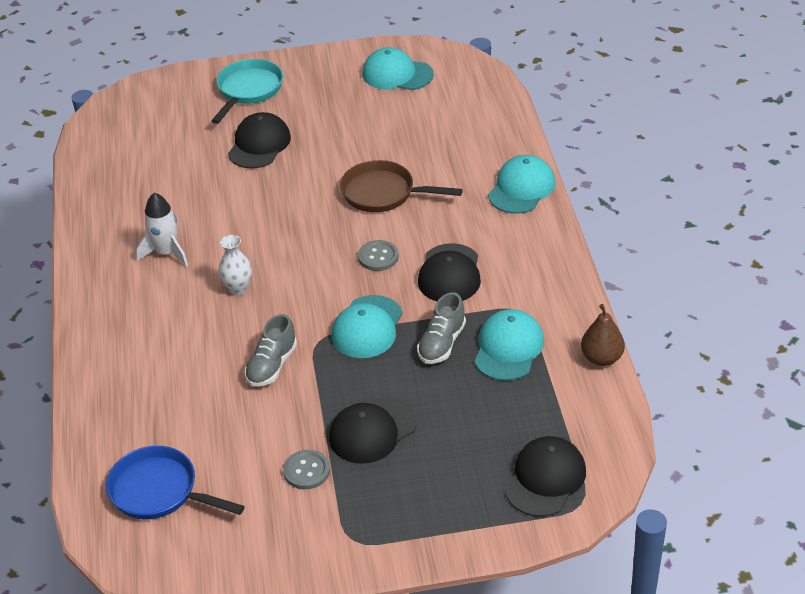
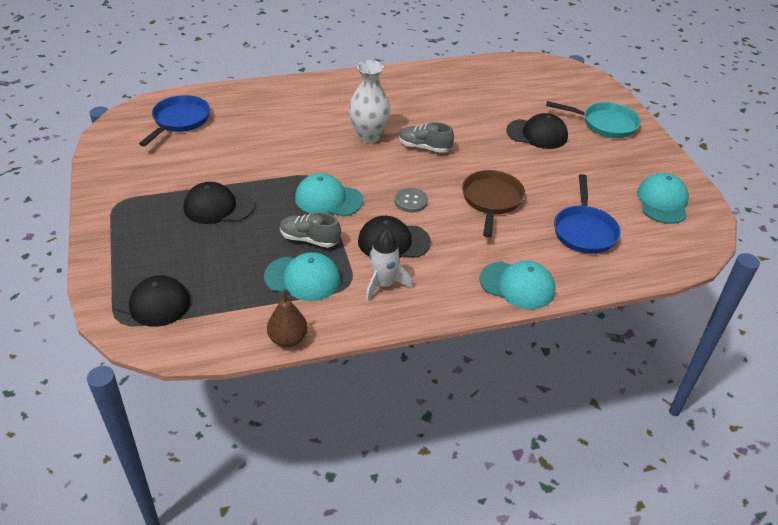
camera: 80 degrees right, 0 degrees up
(166, 253) = (404, 104): white rocket -> white rocket (383, 284)
(238, 289) = (369, 136): white vase -> white vase, size x1.66
(272, 365) = (289, 157): grey shoe -> grey shoe (424, 147)
(306, 471) = (185, 178): grey button -> none
(372, 430) = (218, 207): black cap -> black cap turned 45 degrees counterclockwise
(440, 133) = (584, 231): none -> blue pan

